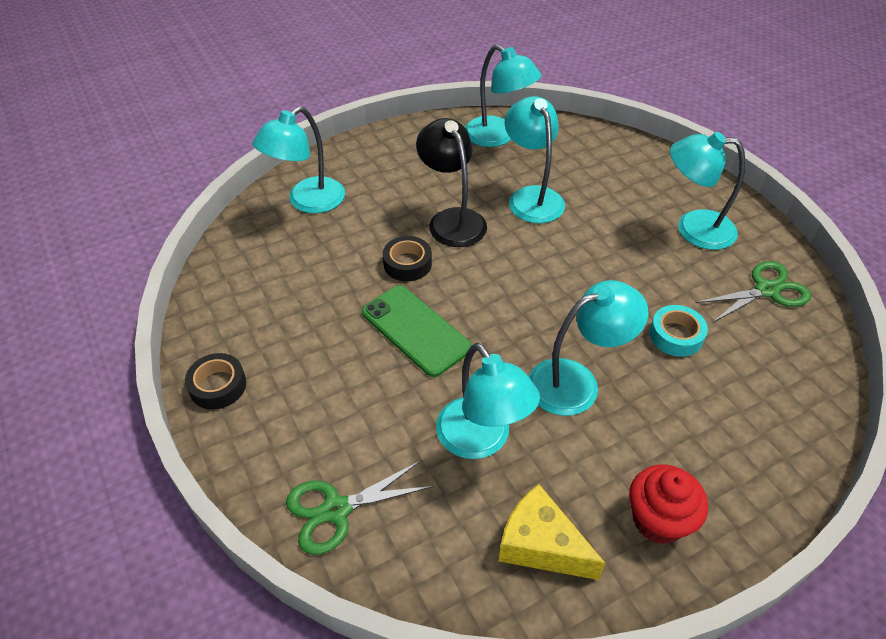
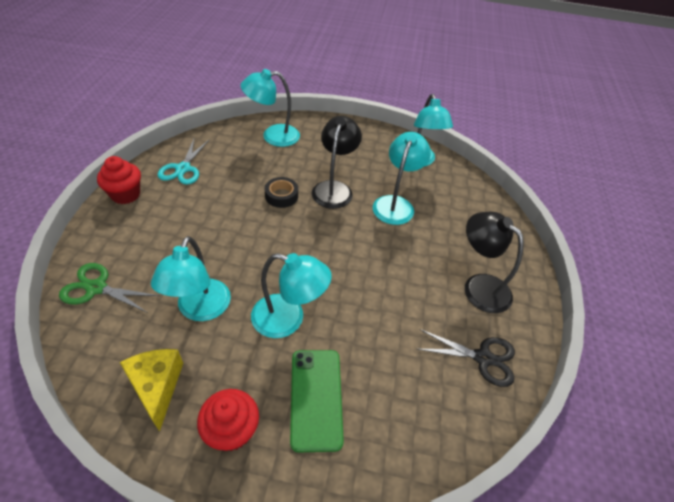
camera: 35 degrees right, 0 degrees up
(218, 386) = (125, 195): black tape -> red cupcake
(249, 307) = (183, 168): none -> turquoise scissors
(415, 330) = (242, 231): green phone -> green phone (316, 398)
(676, 335) = (382, 339): turquoise tape -> none
(693, 228) = (479, 286): turquoise lamp -> black lamp
(766, 290) = (483, 358): green scissors -> black scissors

